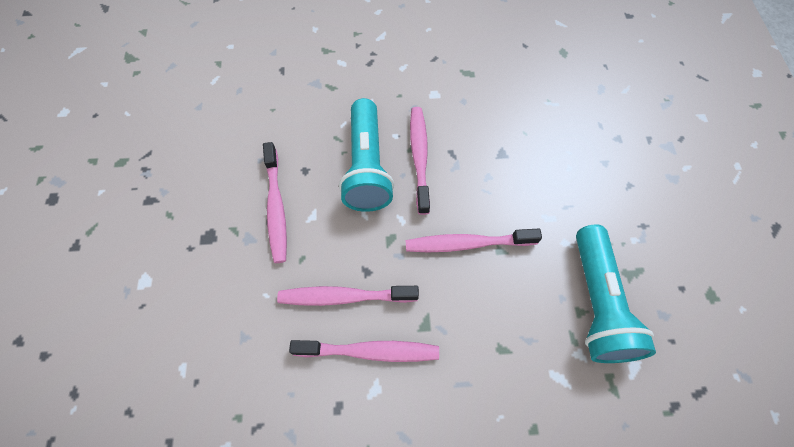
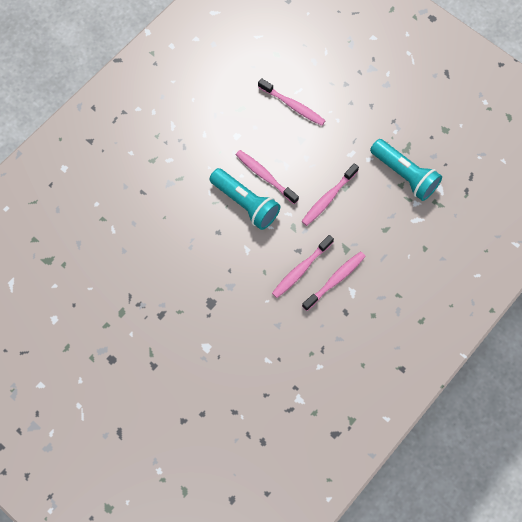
camera: 45 degrees left, 5 degrees up
(276, 207) = (226, 261): pink toothbrush -> pink toothbrush (293, 106)

